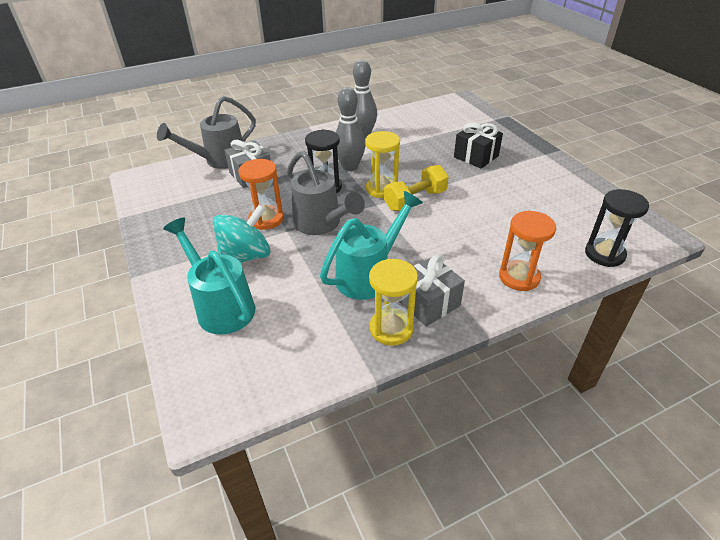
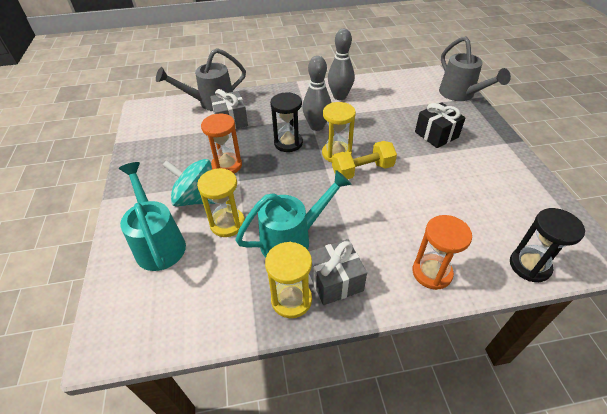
camera: 15 degrees right, 5 degrees up
(246, 256) = (196, 198): turquoise spinning top -> turquoise spinning top turned 135 degrees counterclockwise
(292, 274) = (227, 223): none -> yellow hourglass
(321, 224) = (270, 179): grey watering can -> grey watering can (460, 95)

